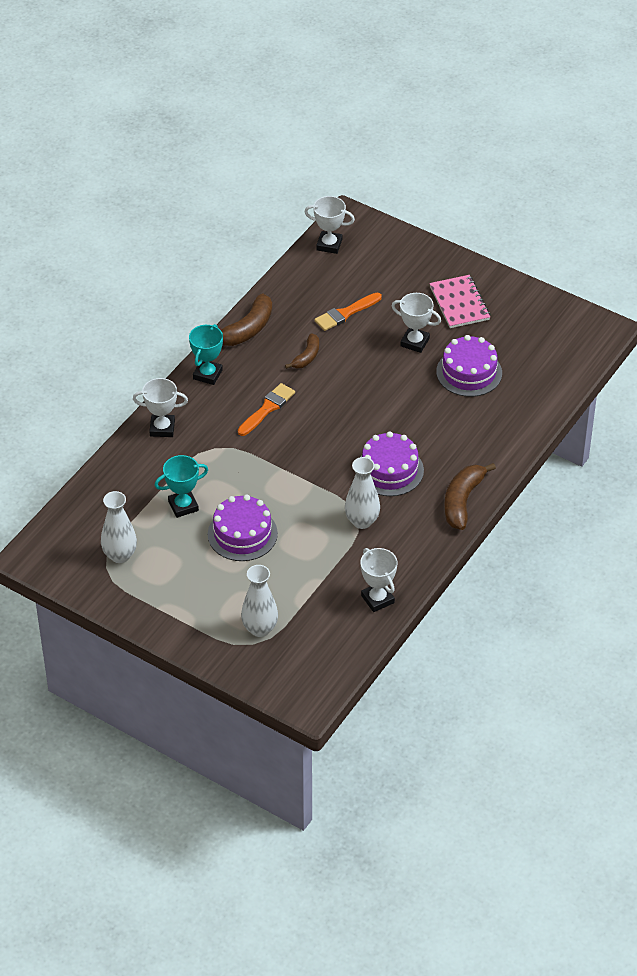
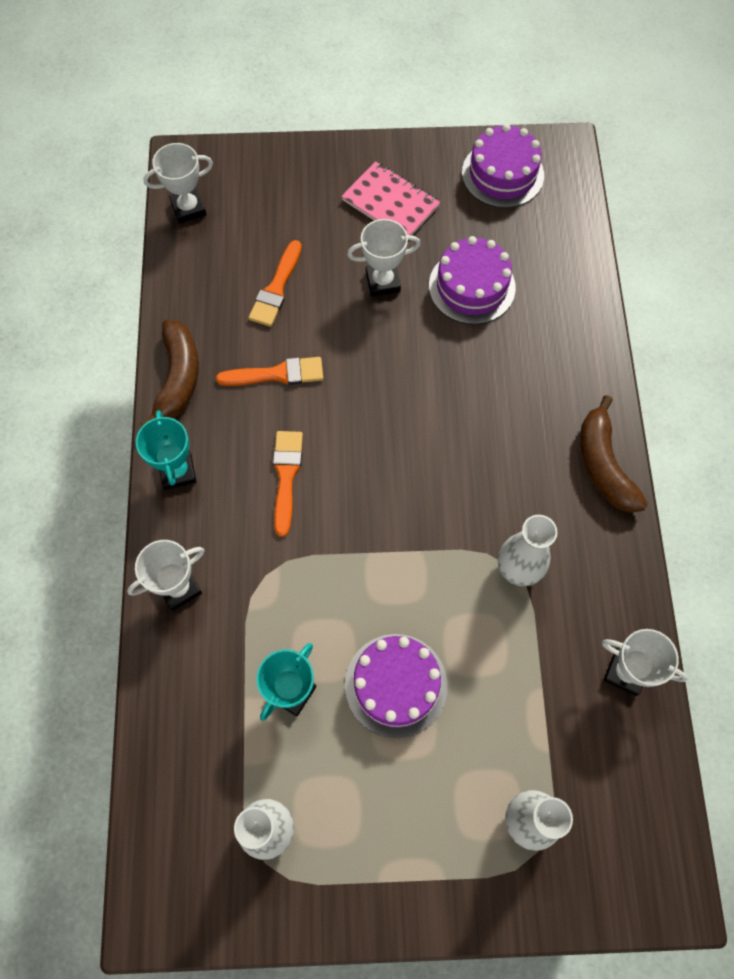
camera: 35 degrees left, 20 degrees up
(307, 357) = (277, 374): brown banana -> orange brush
(389, 470) = (492, 474): purple cake -> purple cake (502, 174)

